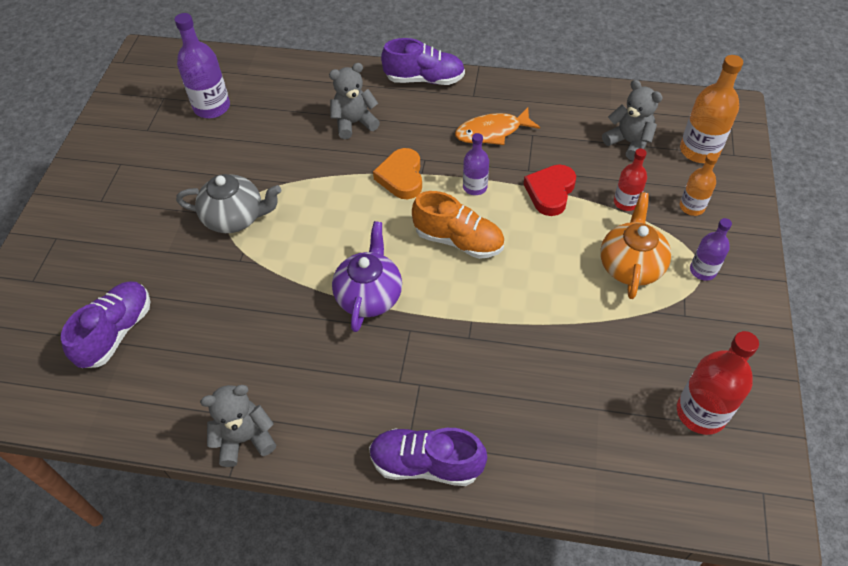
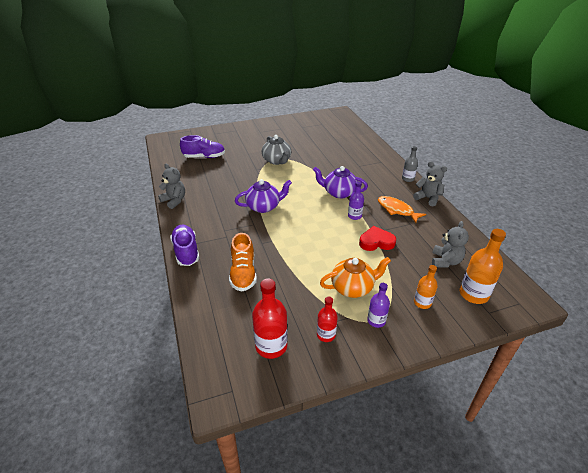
camera: 60 degrees right, 15 degrees down
(212, 107) = (328, 135): purple bottle -> none
(354, 123) = (357, 169): grey teddy bear -> grey teddy bear (428, 198)
(401, 177) = (339, 193): orange heart -> purple teapot
(424, 79) = (408, 179): purple shoe -> grey bottle
(458, 240) = (316, 222): orange shoe -> orange shoe (243, 273)
(626, 202) = (397, 273): red bottle -> red bottle (326, 335)

